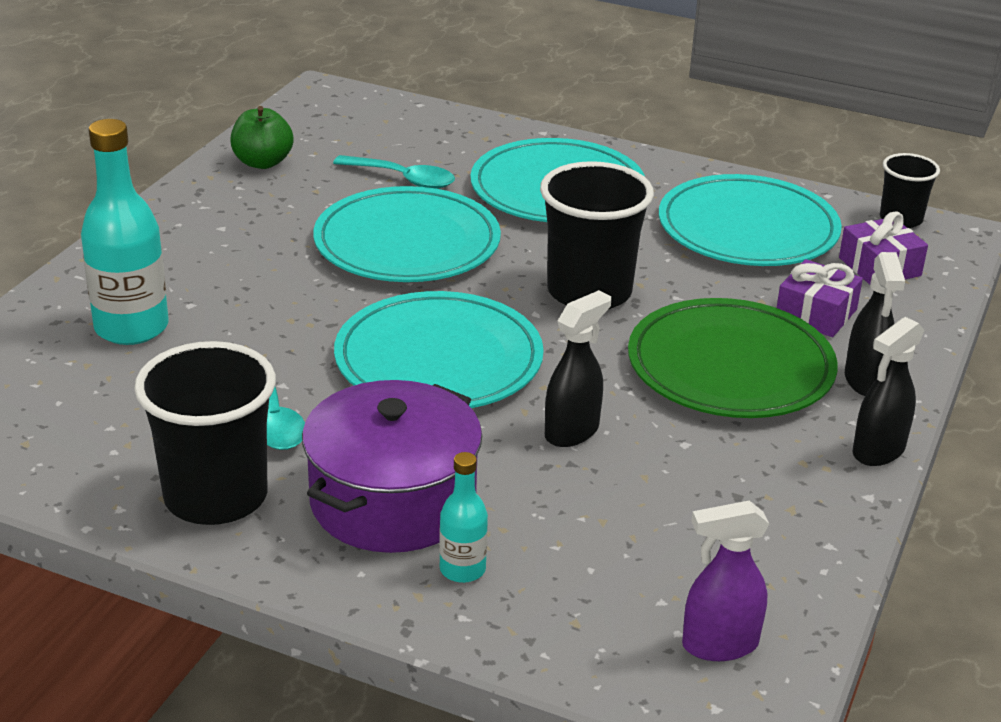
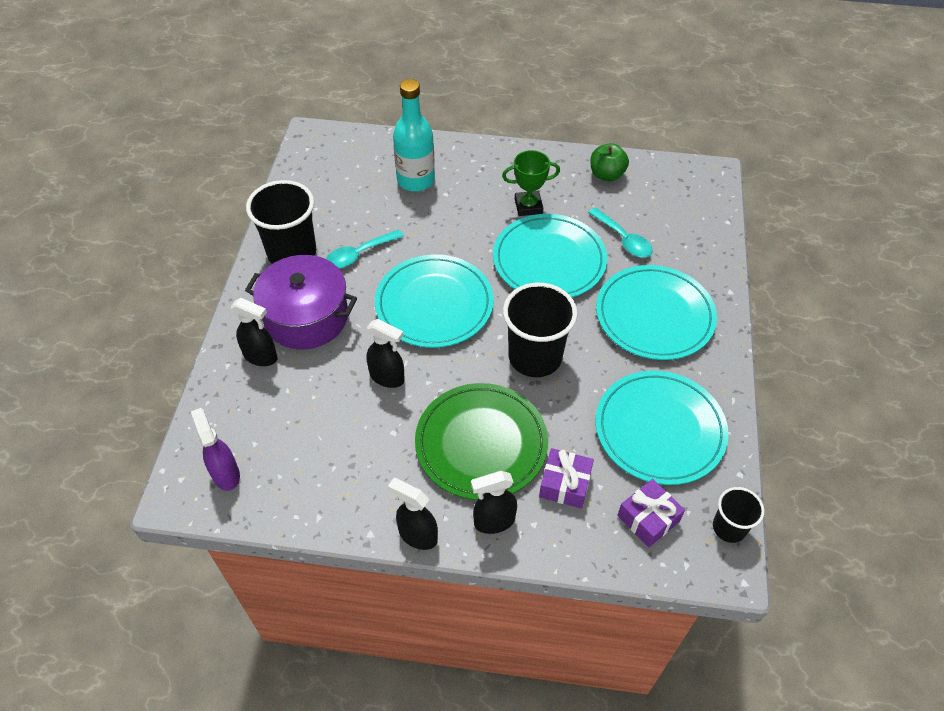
camera: 75 degrees right, 20 degrees up
(279, 237) = (528, 206): none -> green trophy
(403, 179) = (623, 239): turquoise spoon -> turquoise spoon turned 45 degrees counterclockwise
(462, 569) = (261, 356): turquoise bottle -> black spray bottle

